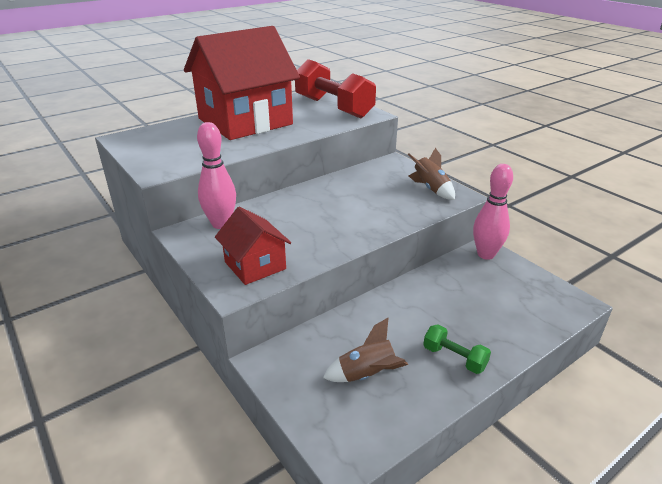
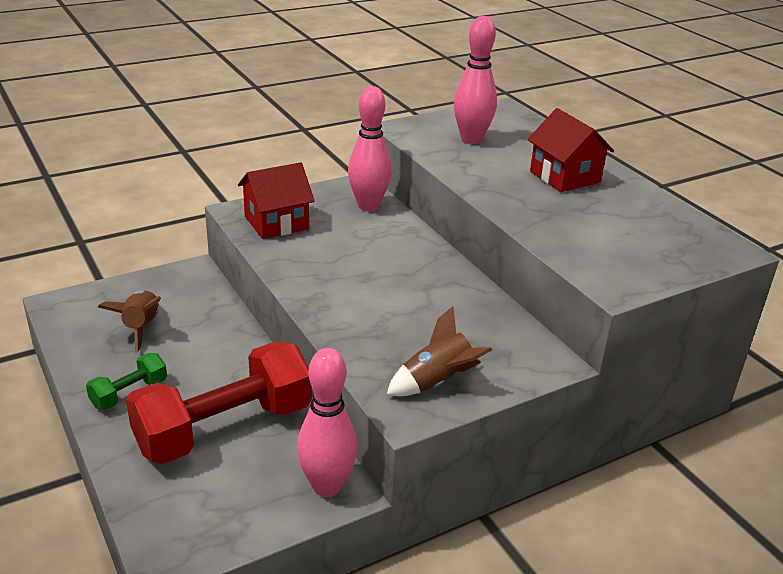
camera: 95 degrees right, 0 degrees up
(183, 147) = (471, 139): none -> pink bowling pin
(245, 121) = (565, 177): red house -> red house, size x0.48
(333, 107) = (643, 251): red dumbbell -> red dumbbell (224, 428)

